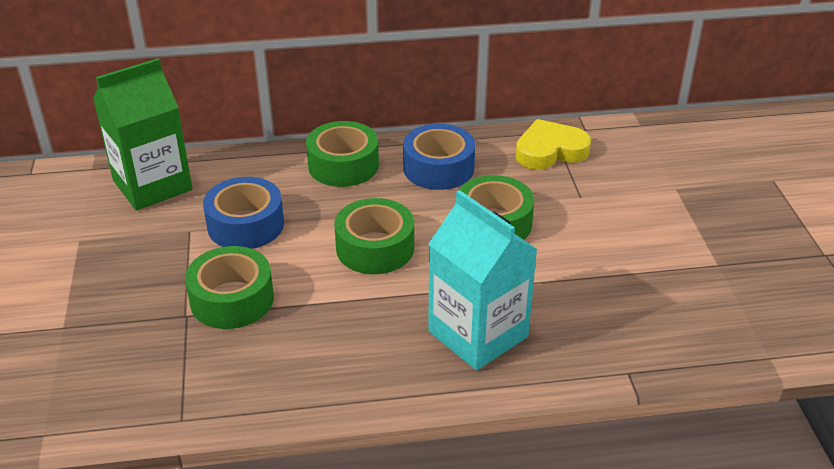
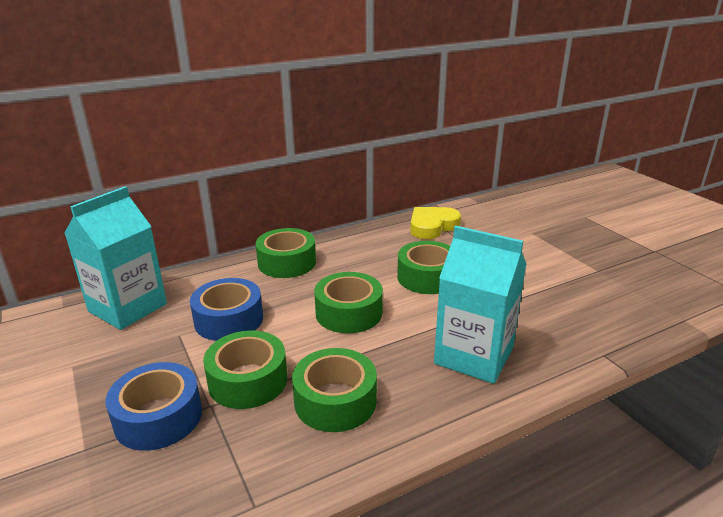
camera: 20 degrees left, 10 degrees down
(152, 185) = (128, 308): green carton -> turquoise carton
(304, 344) = (335, 401): none -> green tape
(438, 168) = (361, 251): blue tape -> blue tape (158, 417)

